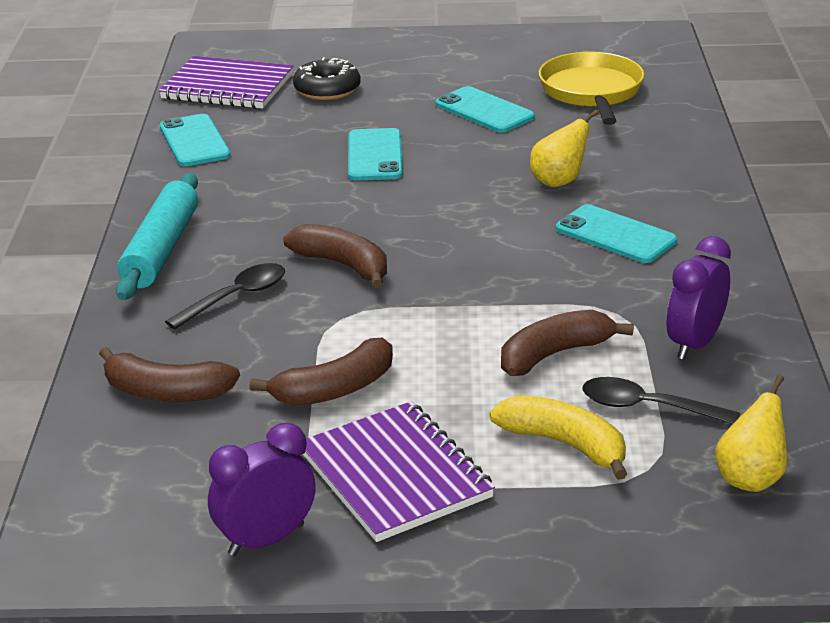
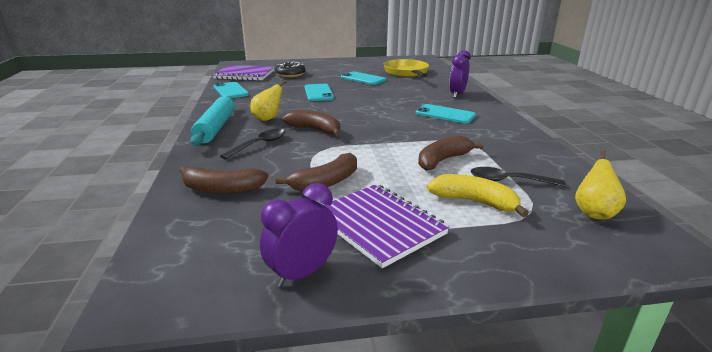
camera: 10 degrees left, 5 degrees down
(559, 181) = (408, 98): yellow pear -> yellow pear (268, 118)
(694, 344) = (513, 152): purple clock -> purple clock (457, 94)

